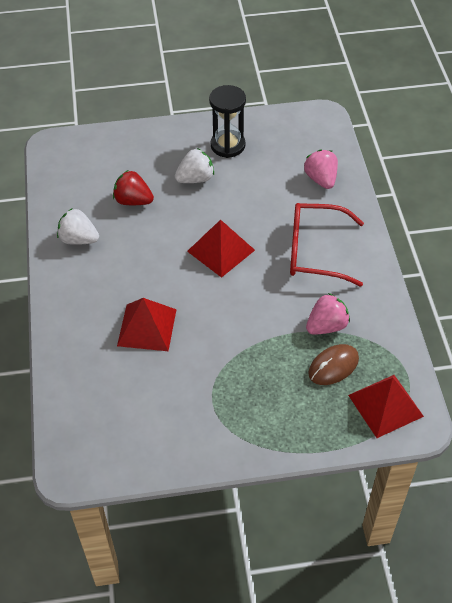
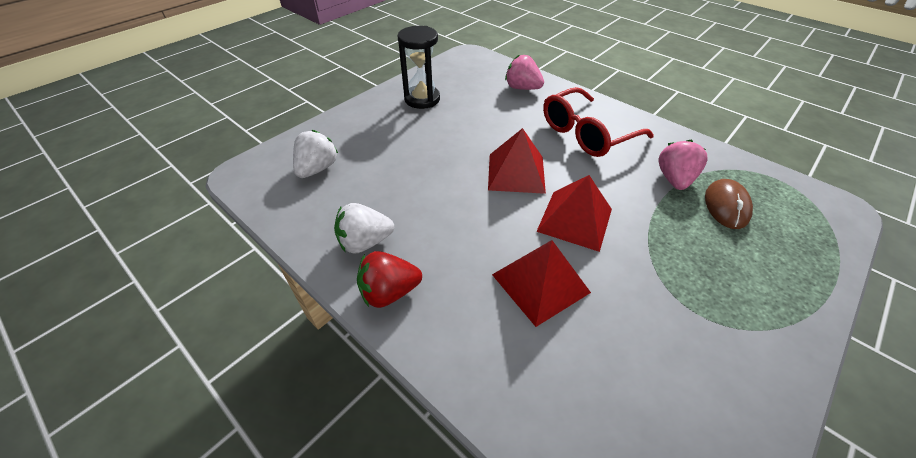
camera: 40 degrees left, 5 degrees down
(133, 201) = (385, 177): red strawberry -> red strawberry (389, 292)
(195, 179) = (424, 133): white strawberry -> white strawberry (317, 169)
(385, 405) = (802, 210): red pyramid -> red pyramid (574, 220)

